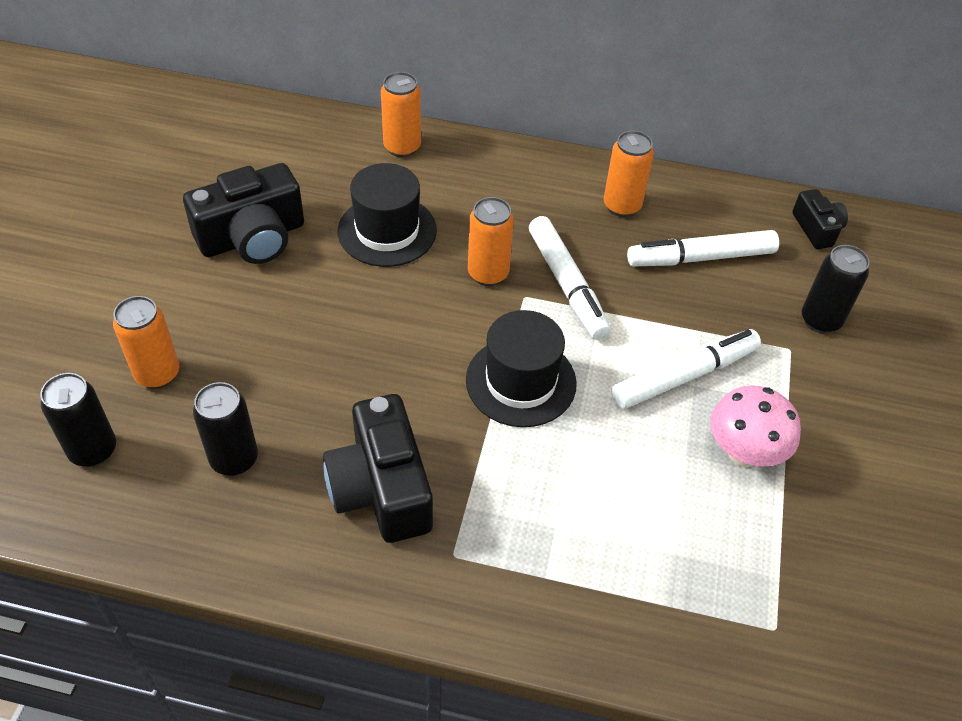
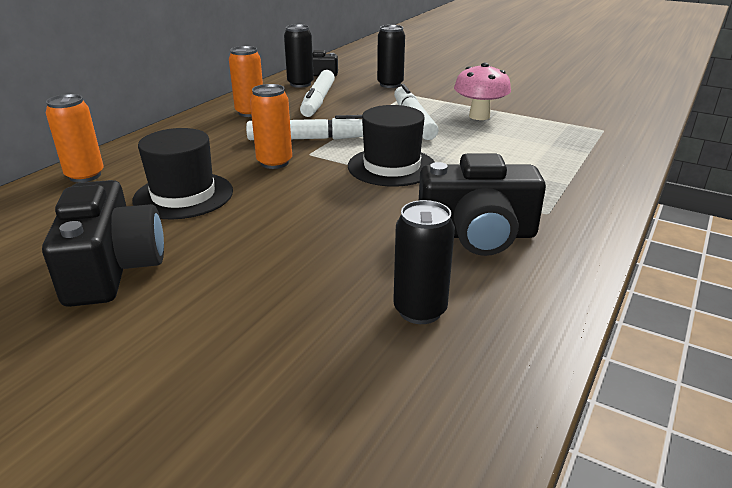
camera: 70 degrees left, 20 degrees down
(93, 450) = (366, 426): black can -> black can (300, 84)
(157, 374) = (269, 357): orange can -> none

